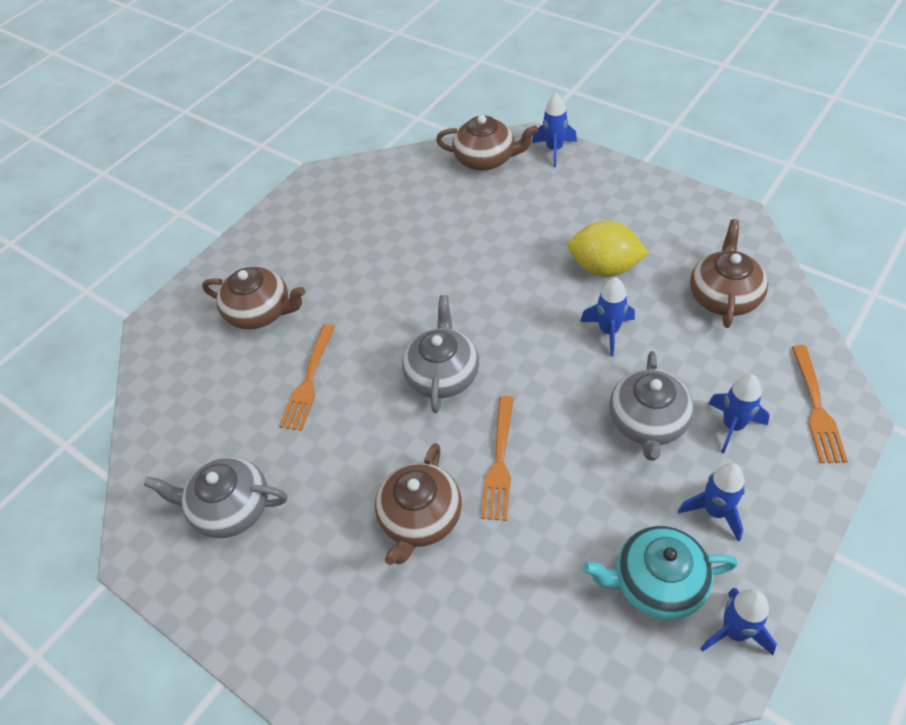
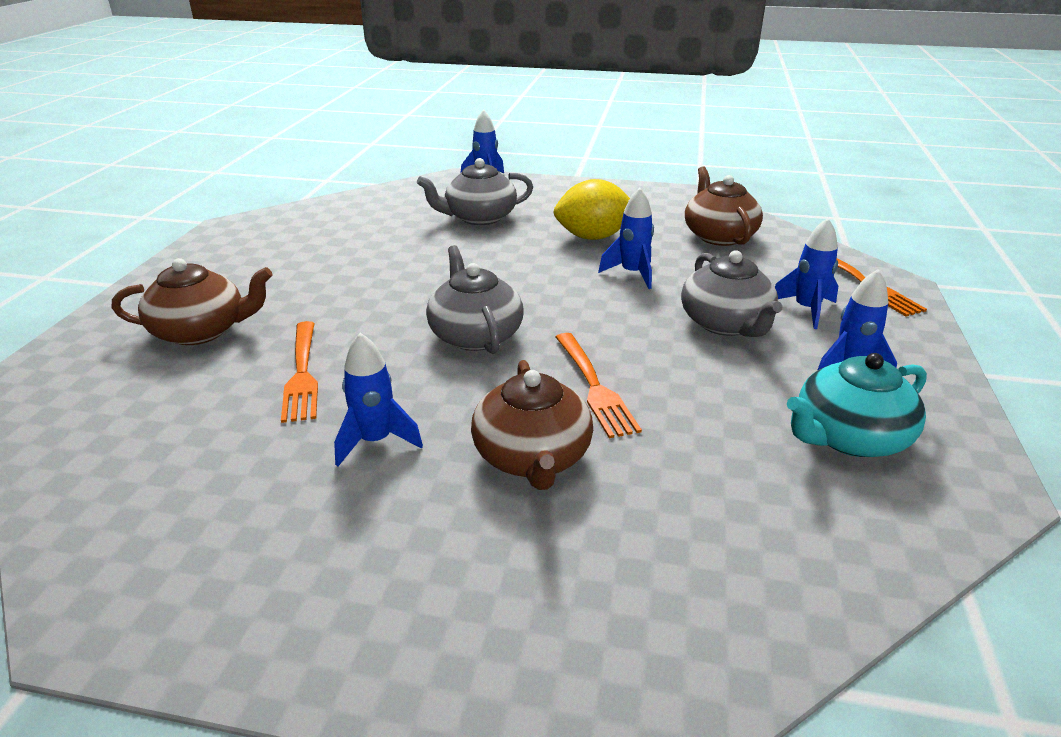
camera: 30 degrees left, 20 degrees down
(230, 508) = (240, 520): grey teapot -> grey teapot (479, 217)
(486, 159) = (419, 192): brown teapot -> none
(734, 631) = (961, 453): blue rocket -> blue rocket (375, 441)

